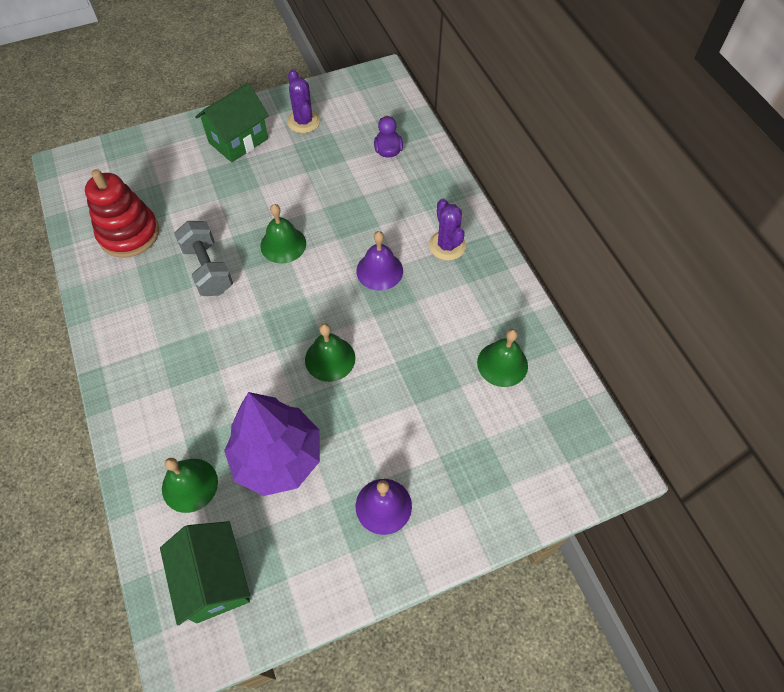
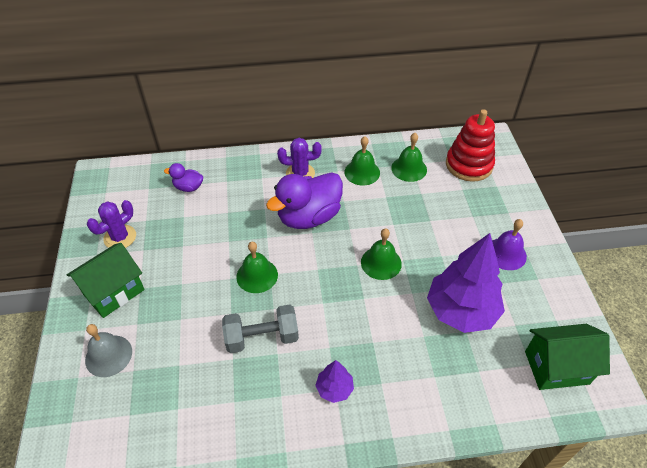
camera: 75 degrees left, 10 degrees down
(129, 233) = (188, 405): red stacking toy -> red stacking toy (469, 165)
(158, 345) = (334, 389): none -> purple tree
(171, 162) = (108, 355): none -> grey bell
(190, 485) = (477, 377): green bell -> green bell (362, 172)
(238, 141) = (114, 292): green house -> green house turned 75 degrees clockwise
(303, 121) = (120, 237): purple cactus -> purple cactus turned 45 degrees counterclockwise
(379, 270) = (308, 217): purple bell -> purple duck

